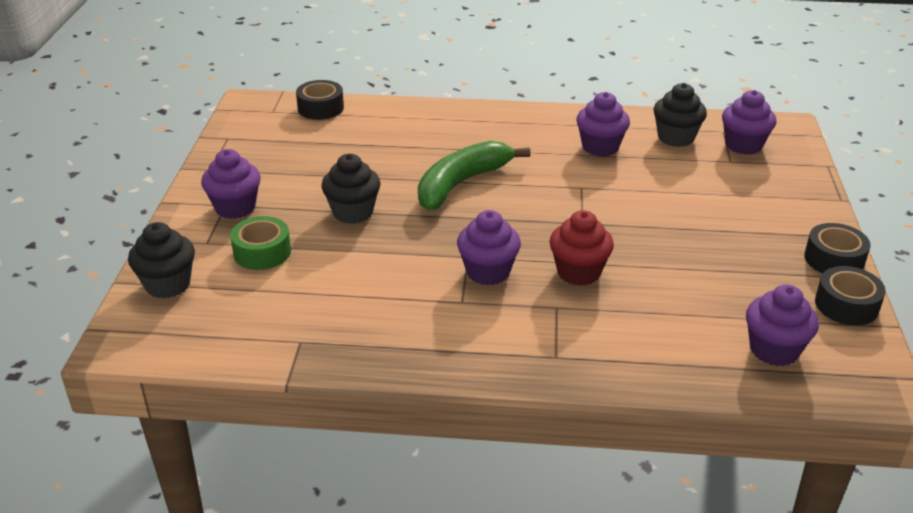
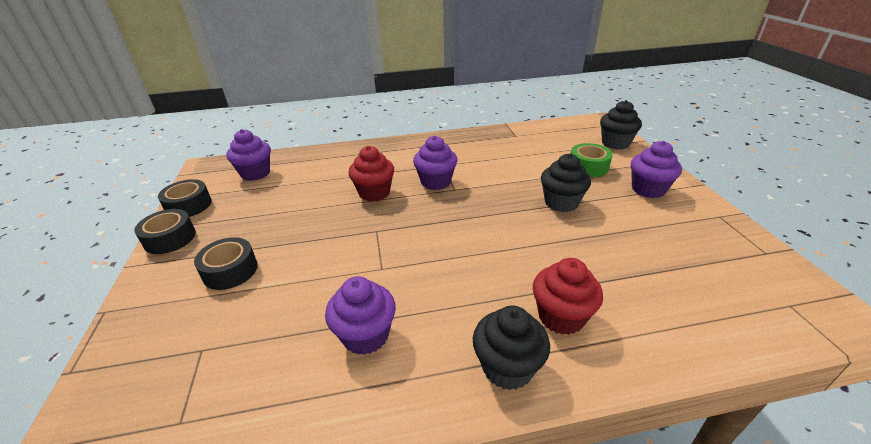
camera: 165 degrees right, 0 degrees up
(320, 108) = (747, 325): black tape -> black tape (230, 271)
(445, 132) = (561, 317): none -> red cupcake
(461, 184) = (496, 247): green banana -> none
(676, 138) = (260, 383): black cupcake -> black cupcake (507, 367)
(743, 145) = (165, 389): purple cupcake -> none

